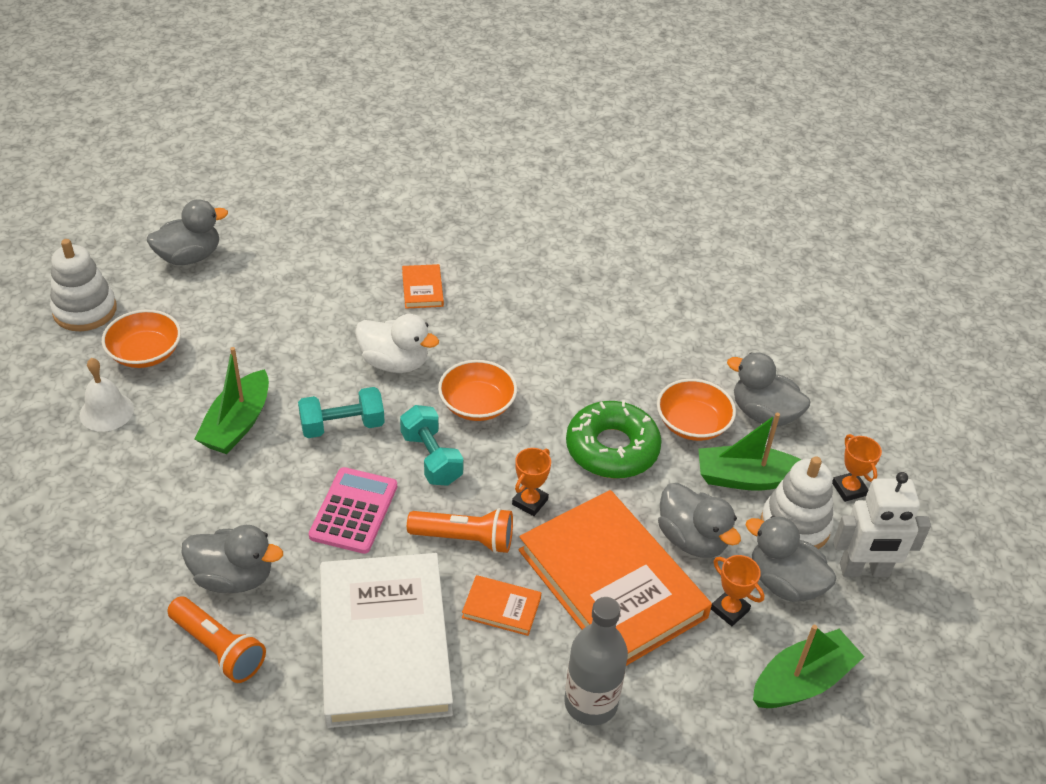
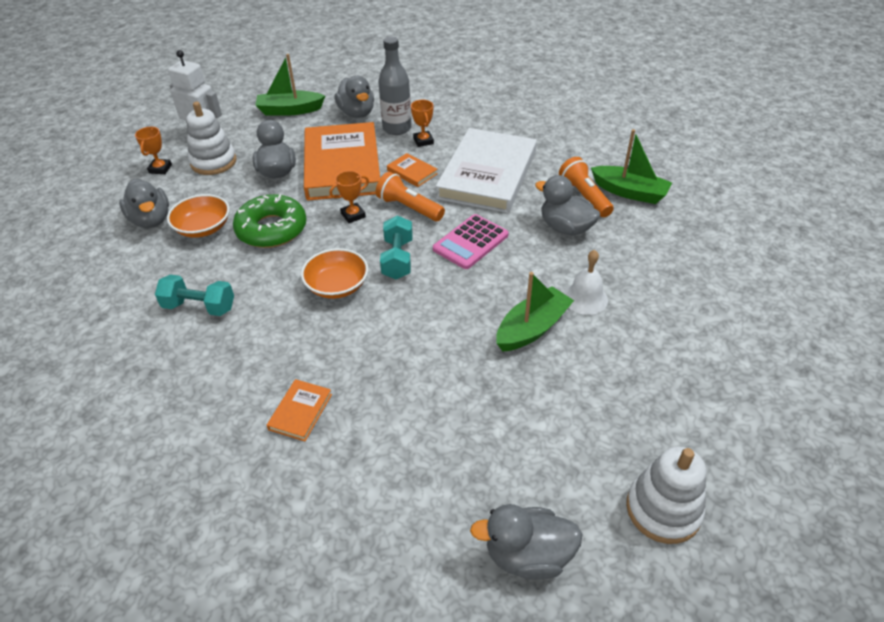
camera: 150 degrees left, 0 degrees up
(106, 411) = (644, 375): white bell -> white bell (585, 298)
(145, 353) = (601, 427): orange bowl -> none
(342, 426) = (449, 301): turquoise dumbbell -> turquoise dumbbell (199, 307)
(394, 363) = (377, 341): white duck -> none
(729, 610) = (292, 140): orange trophy -> orange trophy (423, 141)
(746, 478) = (210, 190): green boat -> green boat (629, 192)
(784, 583) = (252, 142): grey duck -> grey duck (357, 113)

